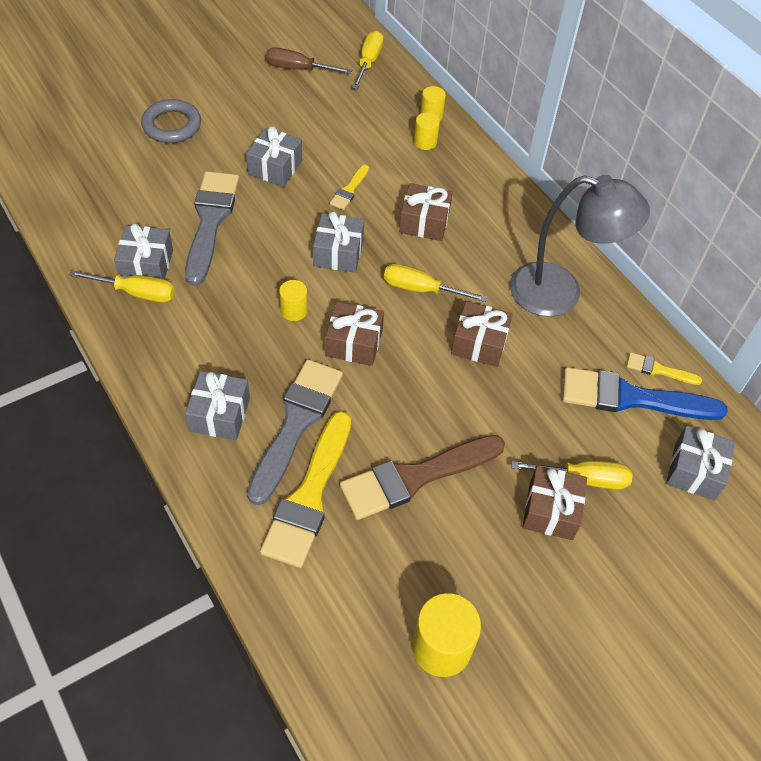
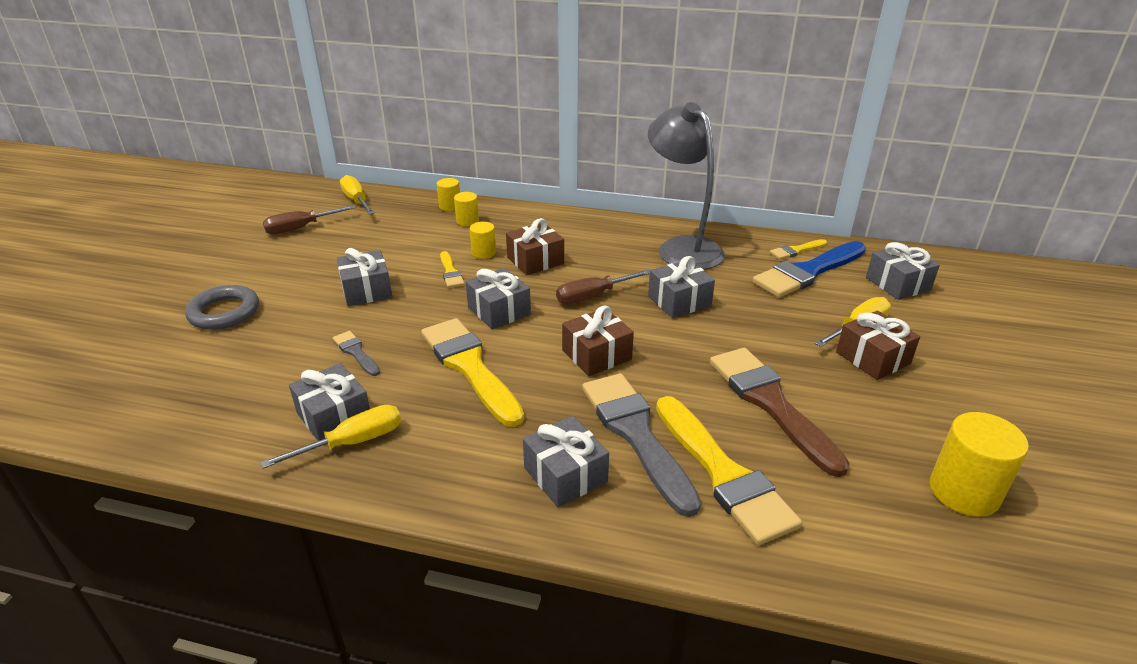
camera: 40 degrees left, 20 degrees down
(210, 221) = (356, 352): grey brush -> grey brush, size x0.47
(262, 287) = (469, 367): none -> yellow brush
(294, 310) = (519, 365): yellow cylinder -> yellow cylinder (483, 253)
(415, 477) = (770, 403): brown brush -> brown brush turned 135 degrees clockwise
(421, 289) = (593, 296): yellow screwdriver -> brown screwdriver
(479, 343) = (679, 301): brown gift -> grey gift
(560, 293) = (682, 247): grey lamp -> grey lamp turned 90 degrees counterclockwise

